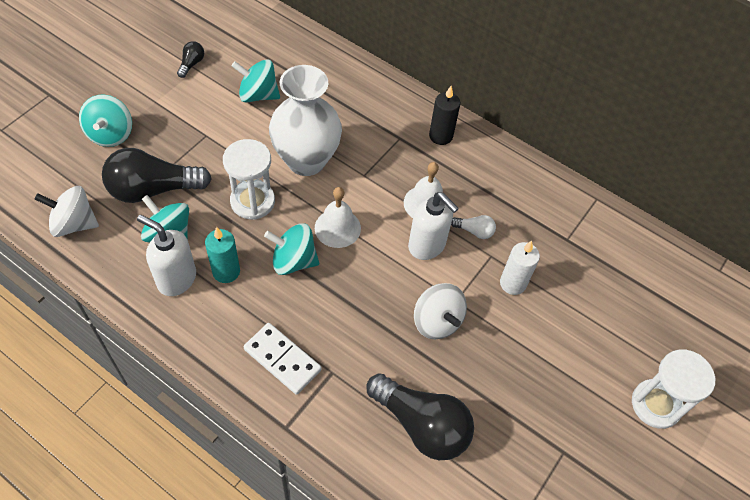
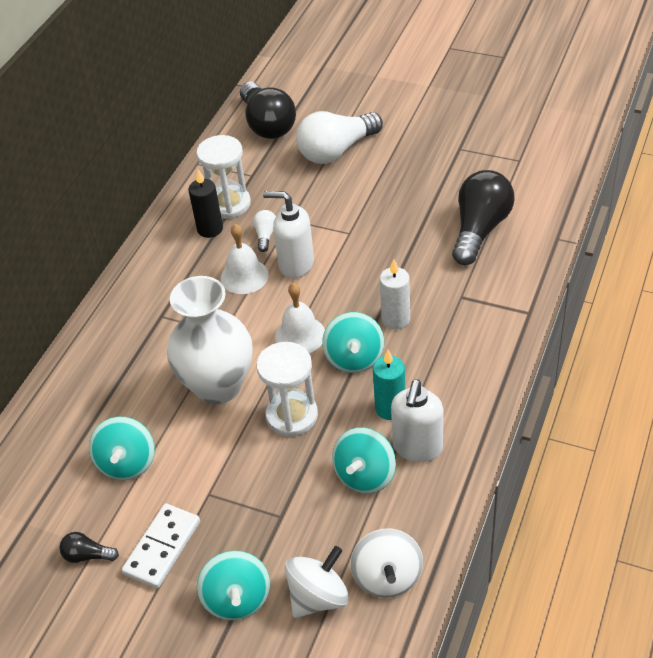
camera: 95 degrees left, 10 degrees down
(110, 134) = (237, 599): turquoise spinning top -> turquoise spinning top turned 90 degrees clockwise
(153, 189) = (308, 516): black light bulb -> black light bulb (267, 124)
(282, 359) = (466, 334): white domino -> white domino (162, 547)
(427, 245) = (295, 264): white soap dispenser -> white soap dispenser turned 105 degrees counterclockwise
(437, 321) = (376, 240): white spinning top -> white spinning top (318, 597)
(440, 136) = (148, 284): black candle -> black candle (210, 229)
(512, 283) = (315, 201): white candle -> white candle (395, 319)
(588, 324) = (337, 151): none -> white light bulb
(656, 404) = (394, 108): white hourglass -> white hourglass (229, 204)

